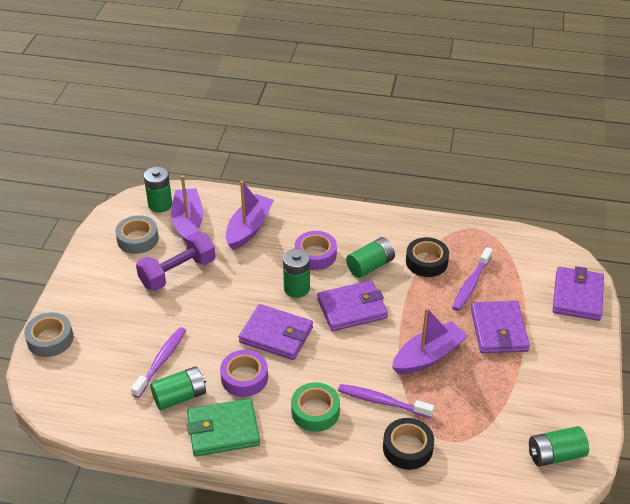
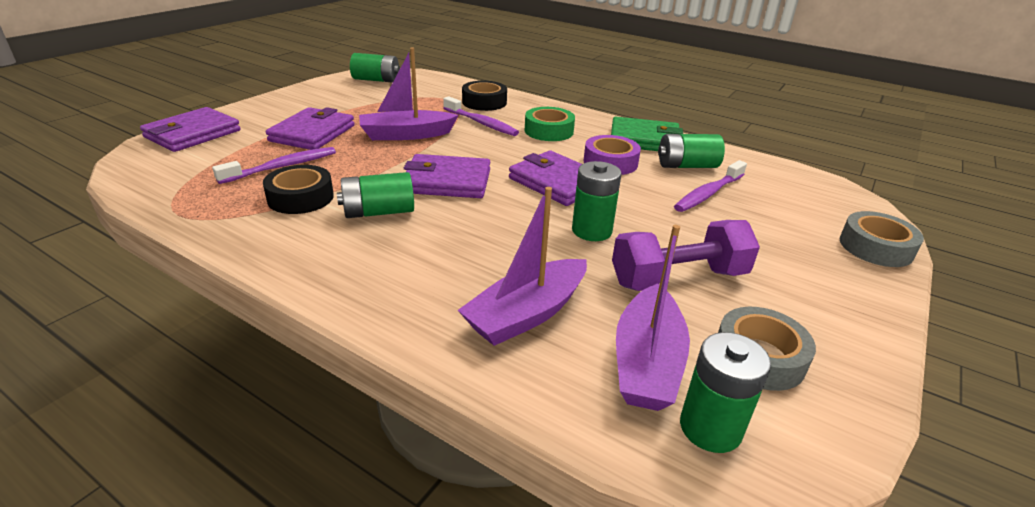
camera: 160 degrees left, 10 degrees down
(296, 288) = (501, 215): green battery -> green battery (591, 231)
(315, 255) = (443, 244): purple tape -> none

